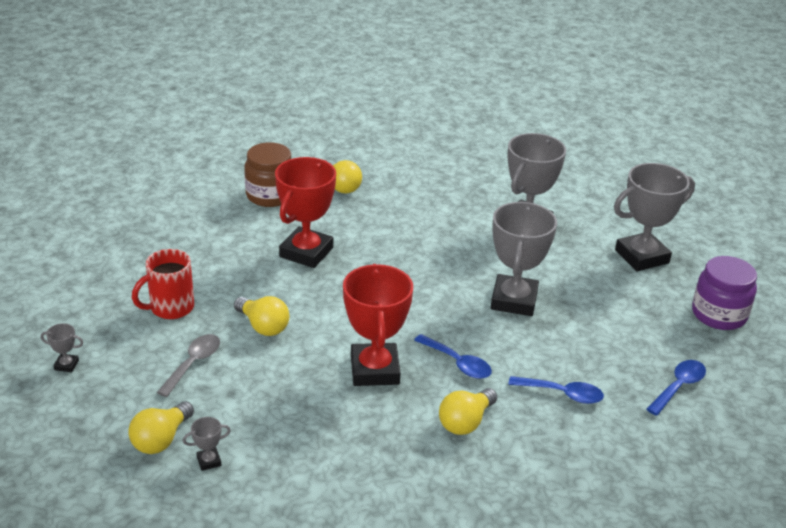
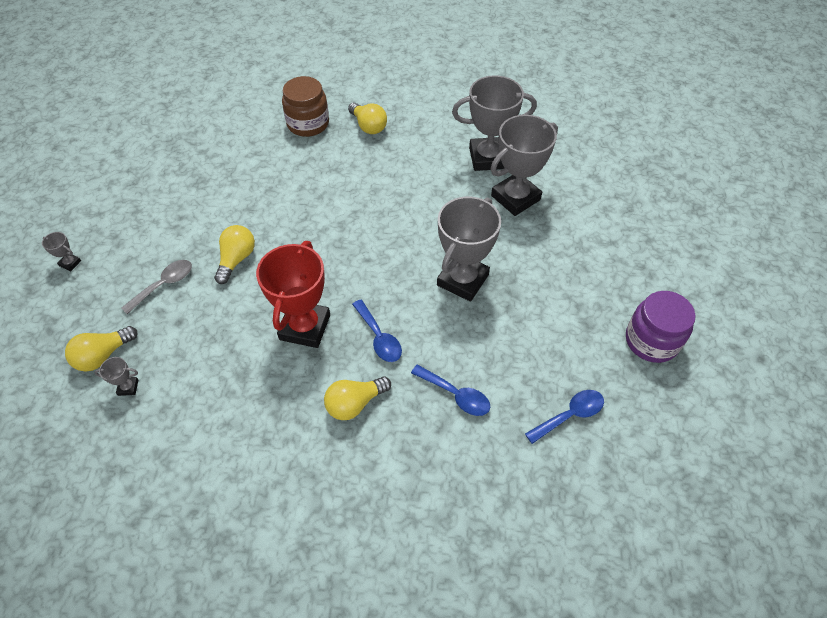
camera: 20 degrees right, 20 degrees up
(170, 308) = (174, 224): red mug -> none
(263, 326) = (236, 259): yellow light bulb -> yellow light bulb turned 135 degrees counterclockwise
(306, 252) = (308, 189): red trophy -> none
(641, 256) = (607, 256): grey trophy -> grey trophy (488, 158)

